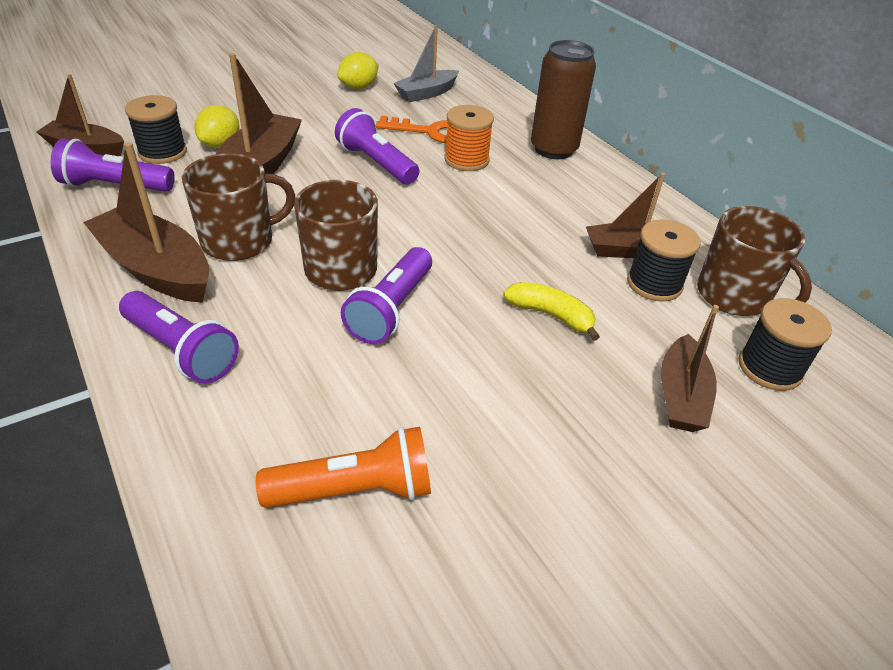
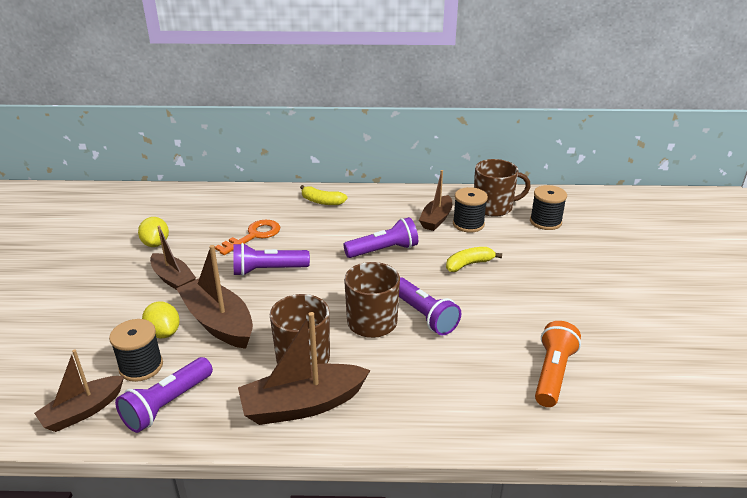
camera: 55 degrees left, 10 degrees down
(182, 350) = (401, 412): purple flashlight -> purple flashlight (384, 250)
(426, 93) = (201, 219): grey boat -> none
(466, 160) = (301, 235): orange spool -> none
(553, 149) = (322, 201): brown can -> yellow banana
(681, 396) = (548, 252): brown boat -> brown boat (173, 279)

